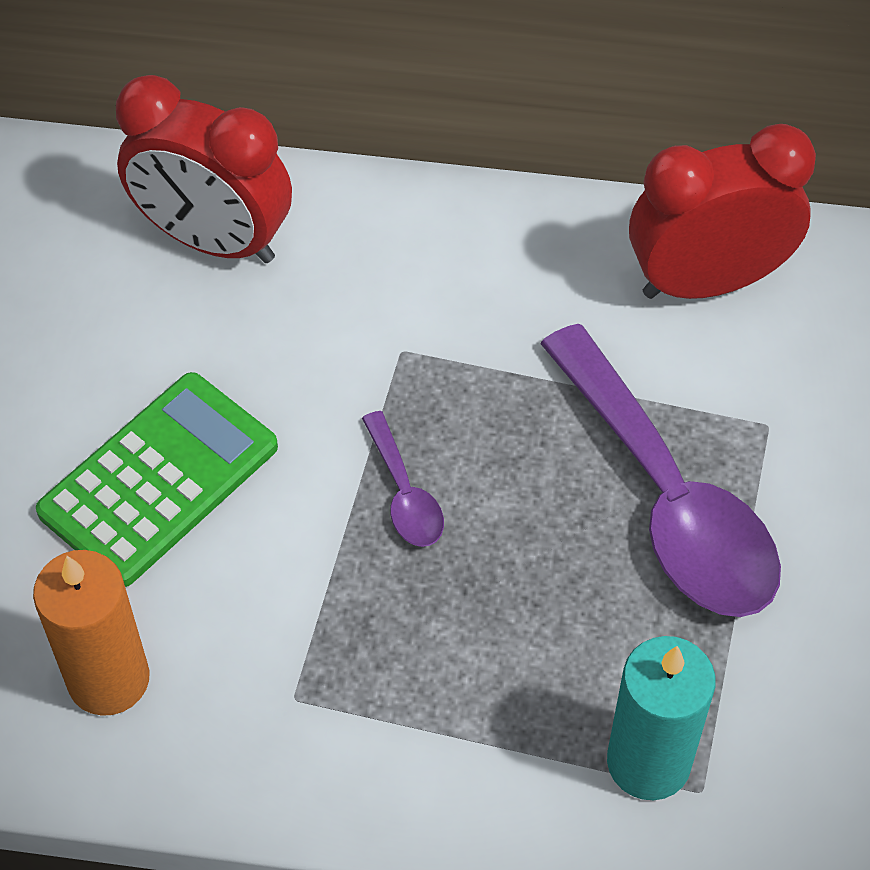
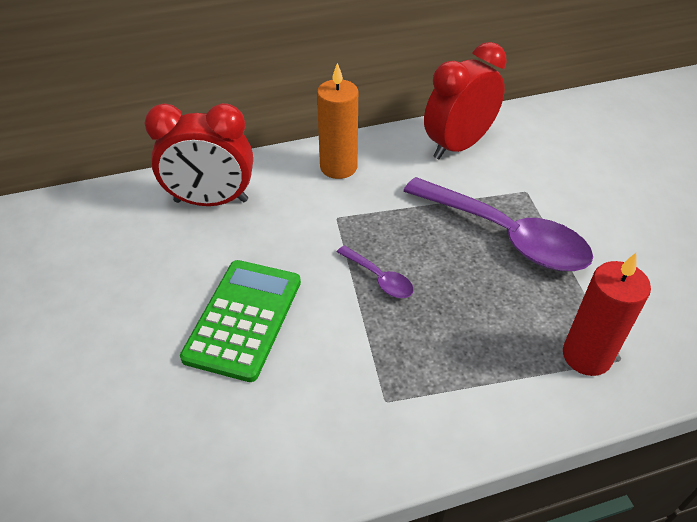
camera: 25 degrees left, 10 degrees down
(108, 679) = (272, 435): orange candle -> orange candle (338, 167)
(648, 762) = (586, 356): turquoise candle -> red candle

